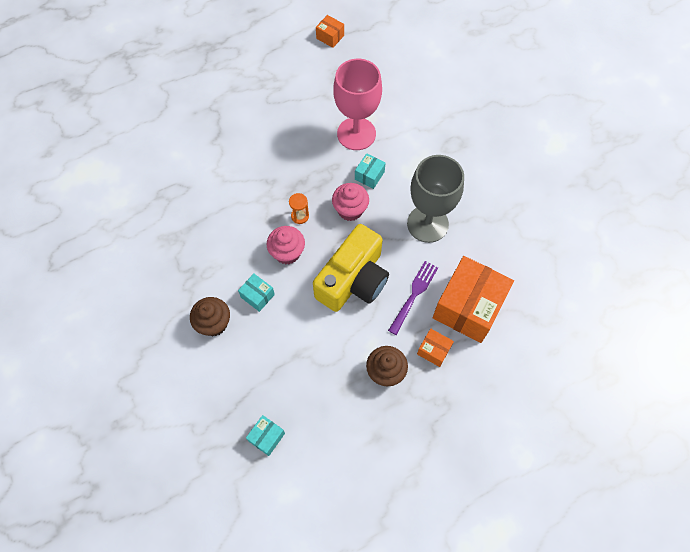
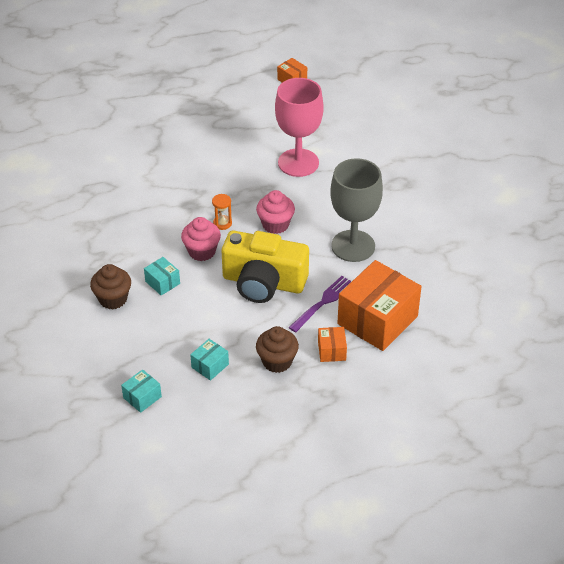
camera: 10 degrees right, 20 degrees down
(353, 280) = (263, 282): yellow camera -> yellow camera turned 60 degrees clockwise
(369, 175) = (303, 199): turquoise box -> turquoise box (210, 366)
(433, 350) = (331, 351): orange box -> orange box turned 45 degrees clockwise

